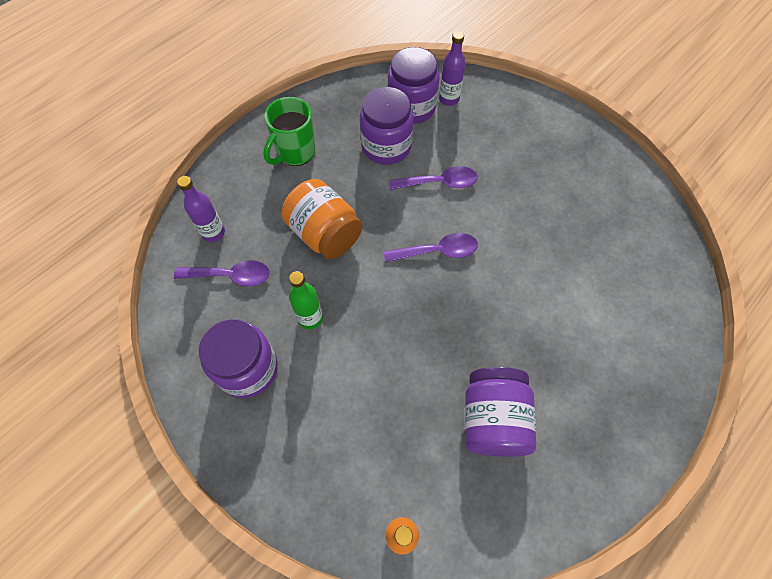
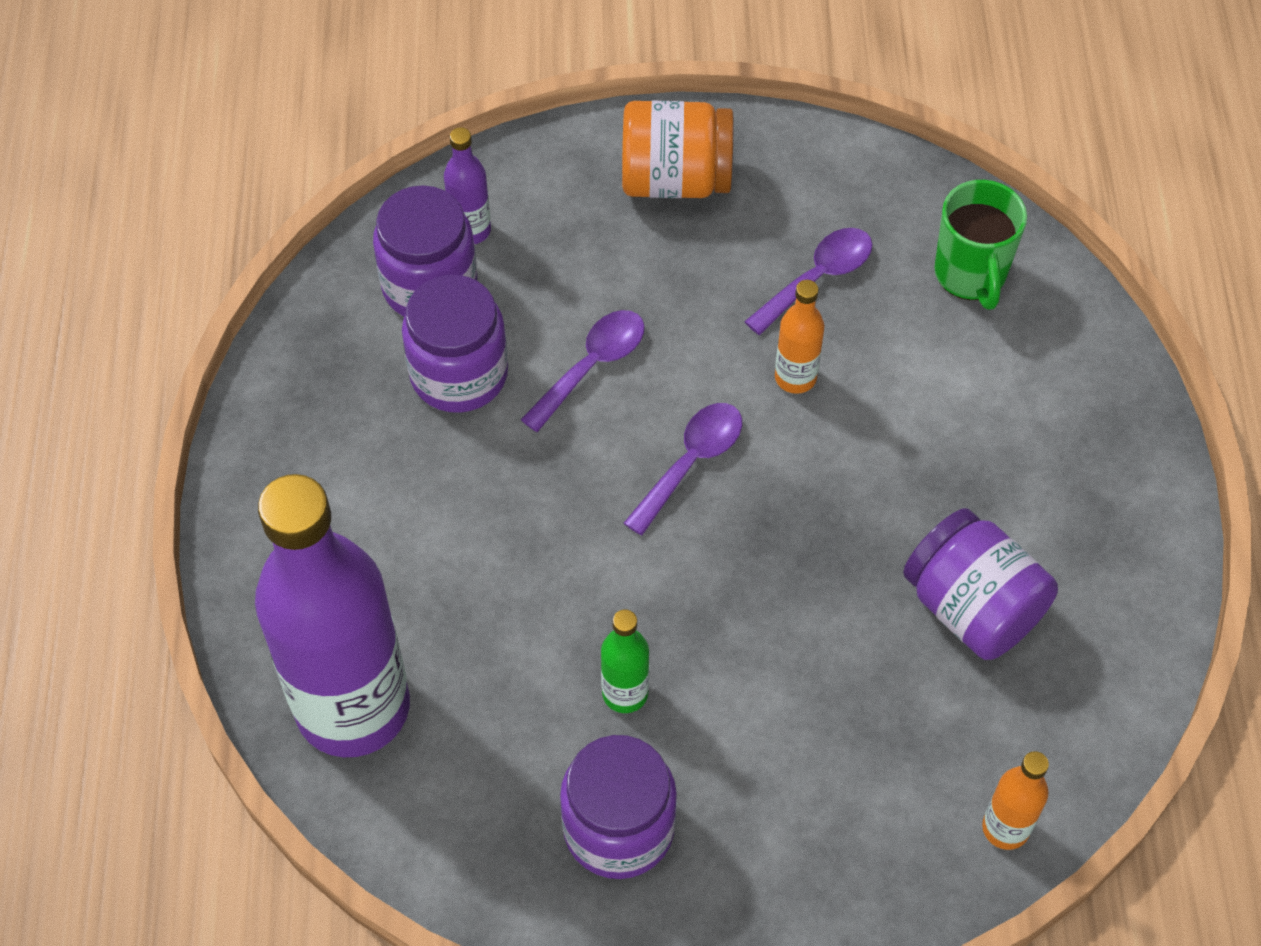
camera: 45 degrees left, 5 degrees down
(213, 233) = (353, 707): purple bottle -> purple bottle, size x2.48
(231, 276) = (451, 739): purple spoon -> purple spoon (817, 278)
(295, 152) = (334, 493): green mug -> green mug (970, 275)
(325, 234) = (515, 569): orange jar -> orange jar (675, 179)
(519, 254) = (795, 377): none -> orange bottle

